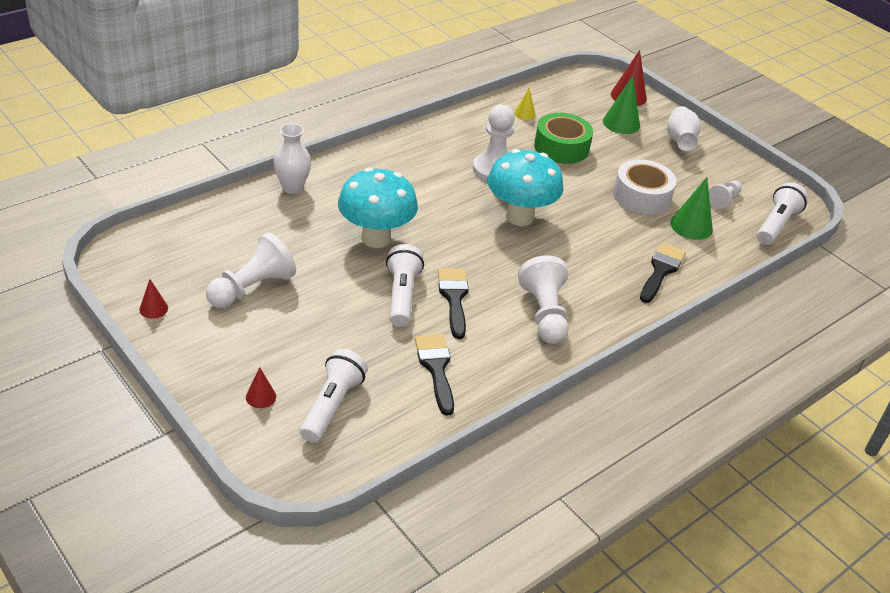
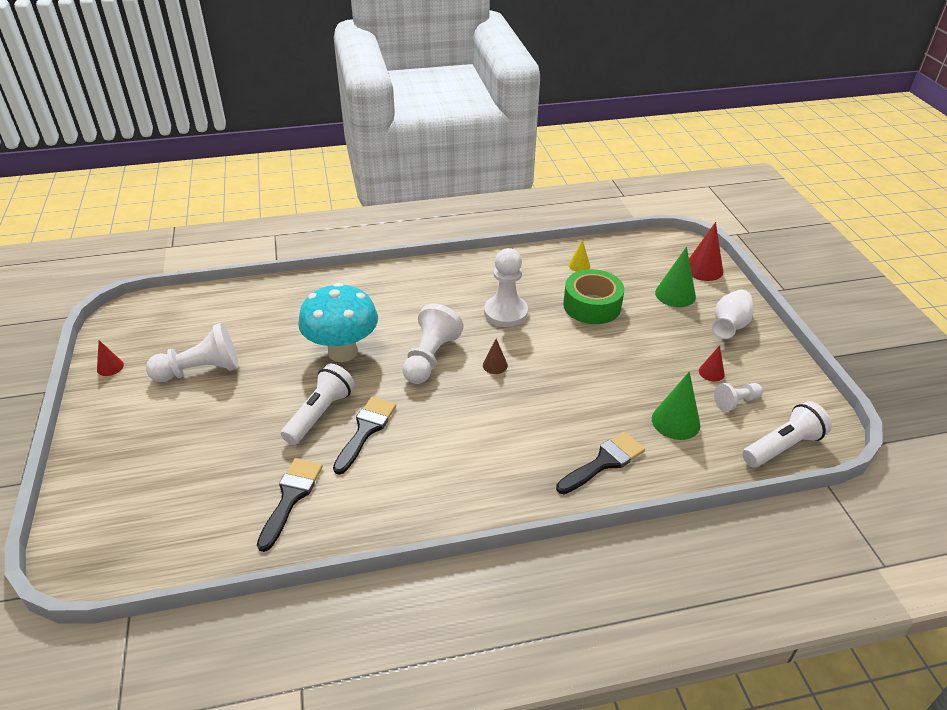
camera: 30 degrees right, 0 degrees up
(261, 396) = (119, 474): red cone -> red cone (711, 372)
(292, 187) = (310, 288): white vase -> none
(332, 405) = (169, 504): white flashlight -> none
(519, 217) = (495, 365): turquoise mushroom -> brown cone
(544, 314) = (441, 473): white pawn -> white pawn (430, 358)
(641, 196) = (642, 375): white tape -> none

